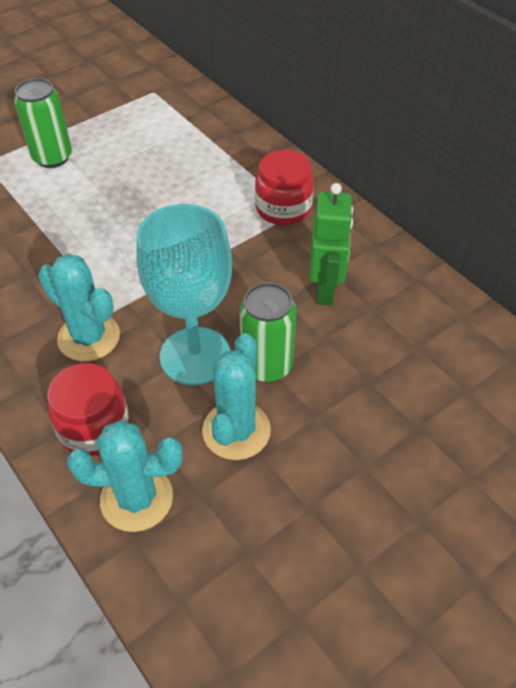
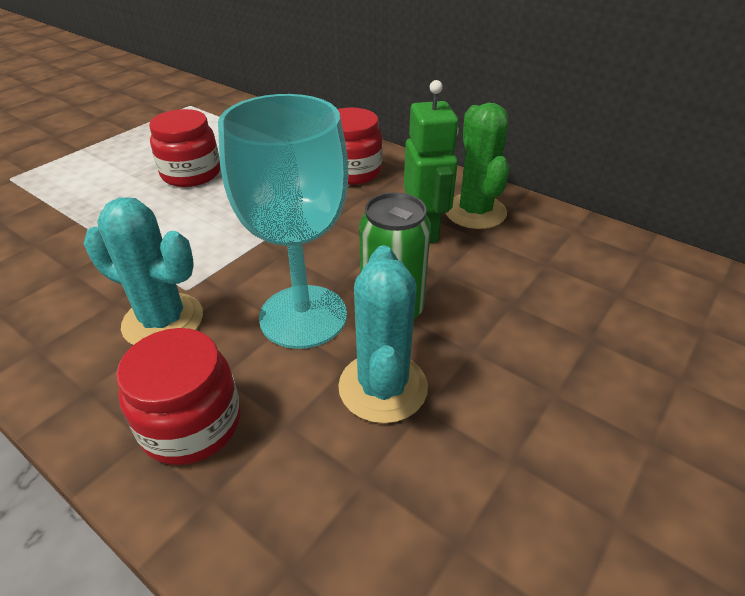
camera: 15 degrees left, 10 degrees down
(52, 157) = (89, 164): green can -> none
(136, 498) = (275, 505): turquoise cactus -> none
(138, 185) = (191, 174): none -> red jar
(379, 278) = (475, 212): none -> green cactus

